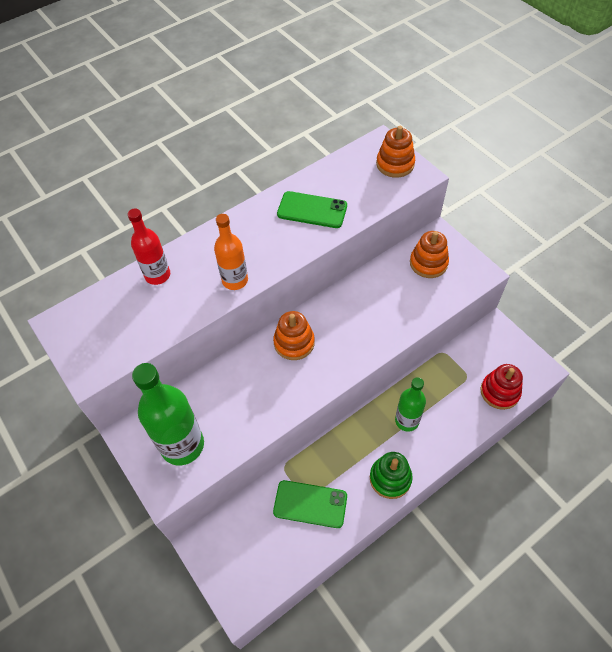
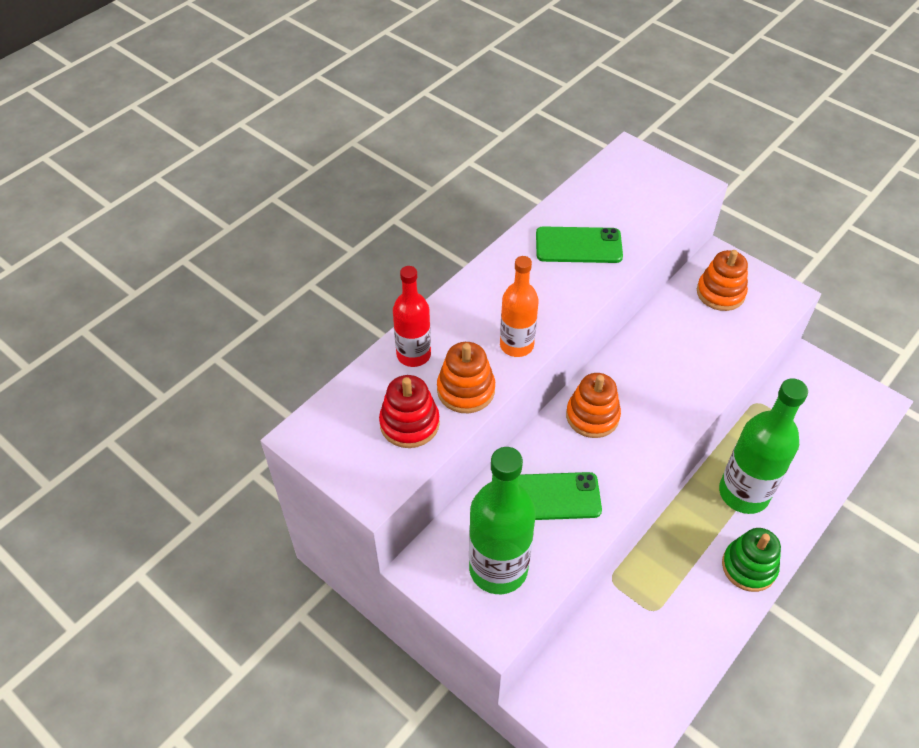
camera: 15 degrees left, 5 degrees down
(310, 504) = (662, 619): green phone -> green phone (552, 497)
(395, 164) = (657, 176): orange stacking toy -> orange stacking toy (466, 390)
(407, 421) = (743, 493): green bottle -> green bottle, size x1.62
(499, 392) = (841, 438): red stacking toy -> red stacking toy (409, 423)

